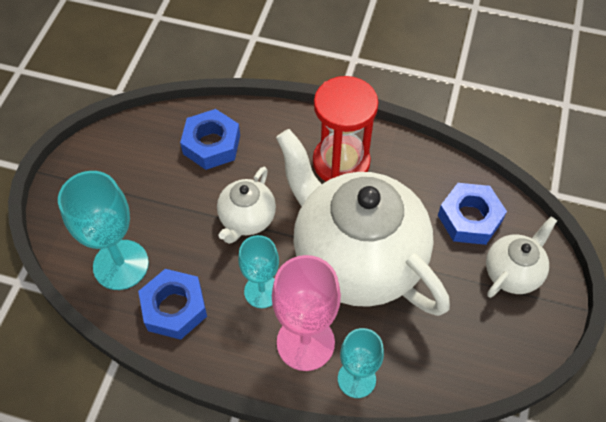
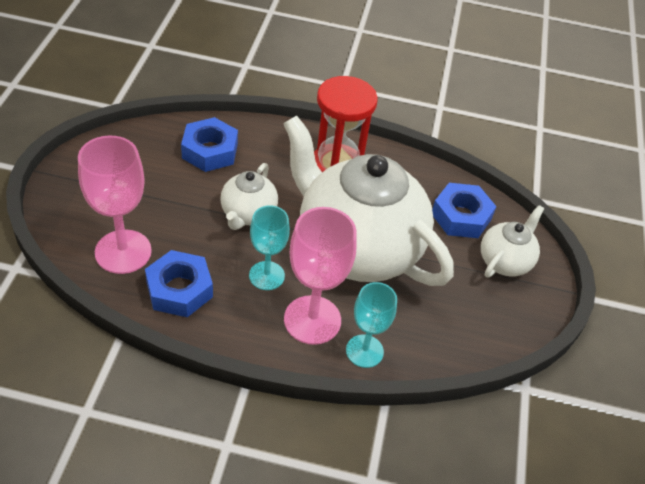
camera: 10 degrees left, 10 degrees down
(121, 265) = (123, 252): turquoise goblet -> pink goblet

